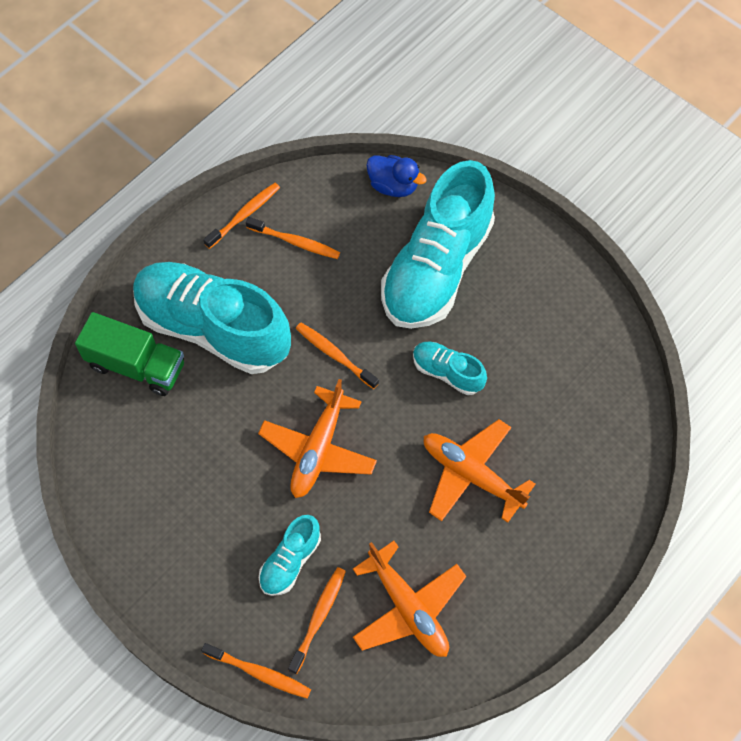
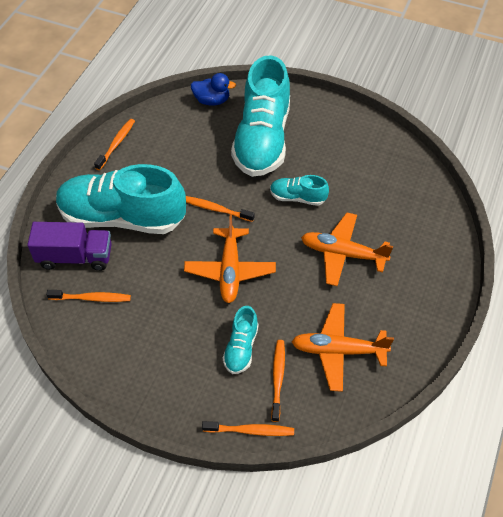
camera: 20 degrees left, 10 degrees down
(136, 365) = (75, 257): green truck -> purple truck
(295, 242) = (159, 150): orange toothbrush -> orange toothbrush (92, 298)
(408, 607) = (338, 350): orange plane -> orange plane turned 150 degrees clockwise

